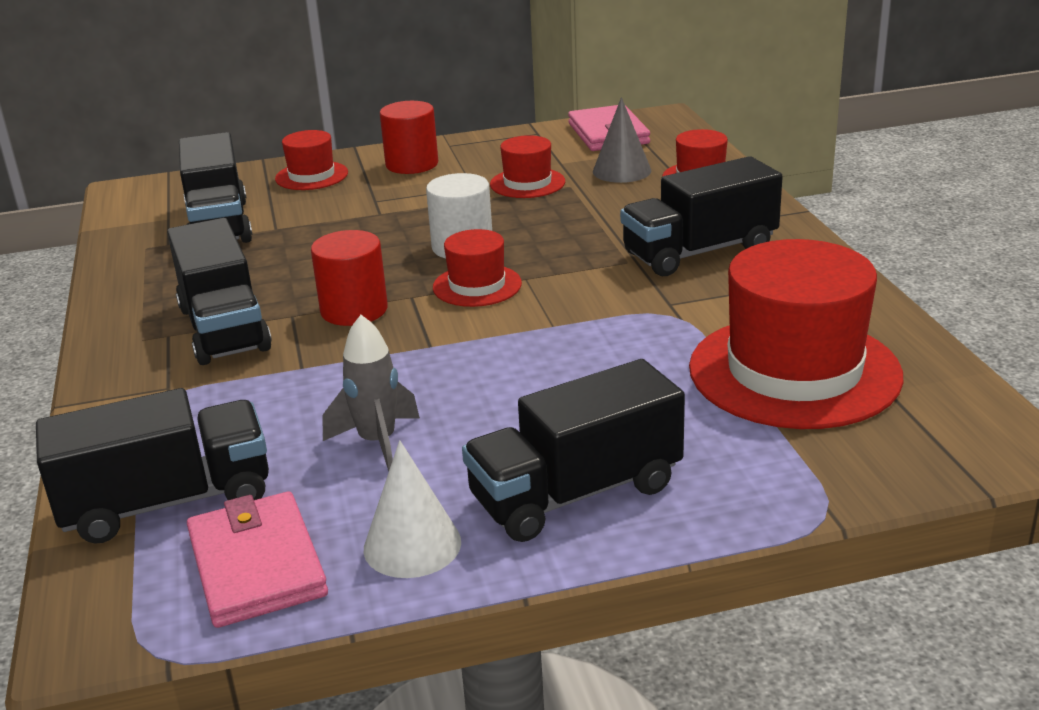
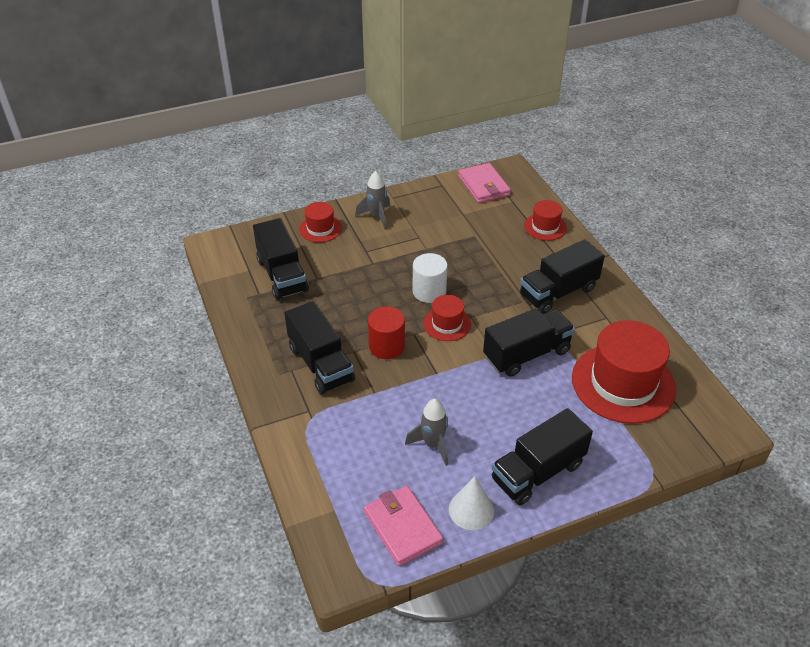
camera: 10 degrees left, 15 degrees up
(168, 502) = (343, 491): black truck -> black truck (526, 354)
(412, 164) = (376, 217): red cylinder -> grey rocket
(527, 183) = (449, 233): red hat -> none
(621, 171) = (500, 221): grey cone -> none

